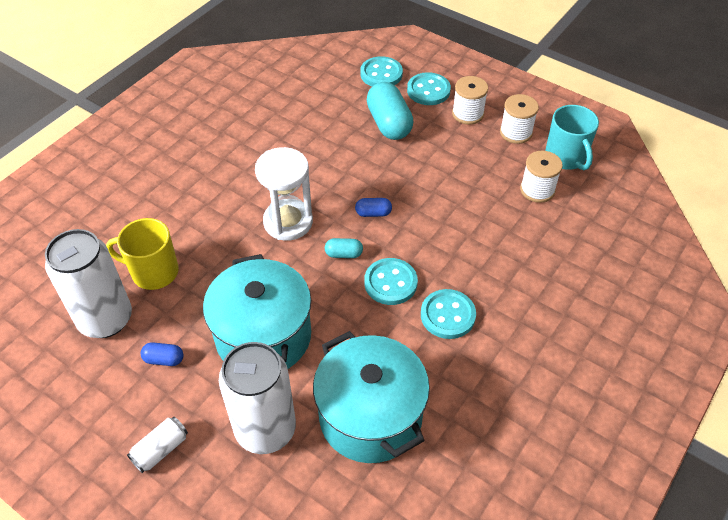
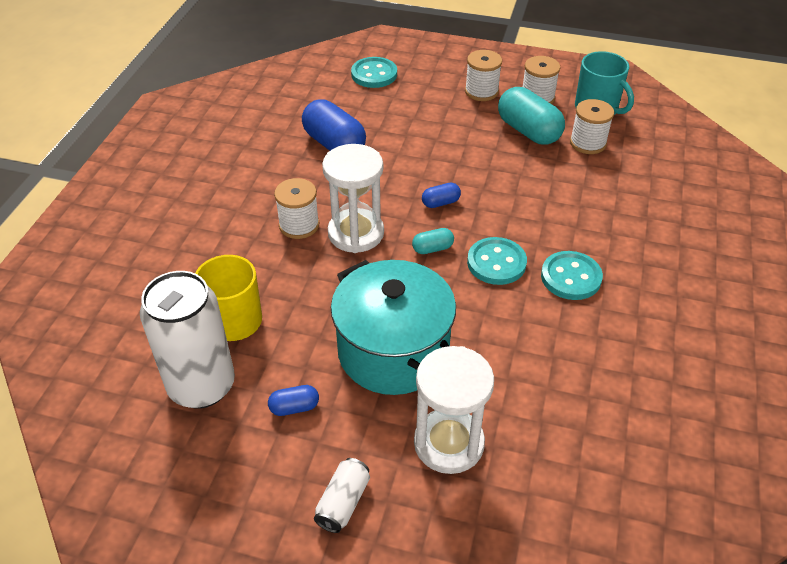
camera: 20 degrees left, 5 degrees down
(246, 202) = (299, 225): none -> white spool
(265, 429) = (449, 443): white can -> white hourglass
(313, 134) = (334, 144): none -> blue capsule
(370, 416) = (551, 395): turquoise pot -> none
(389, 123) = (408, 117): turquoise capsule -> turquoise capsule (528, 131)
(428, 90) = (430, 79): turquoise button -> none

